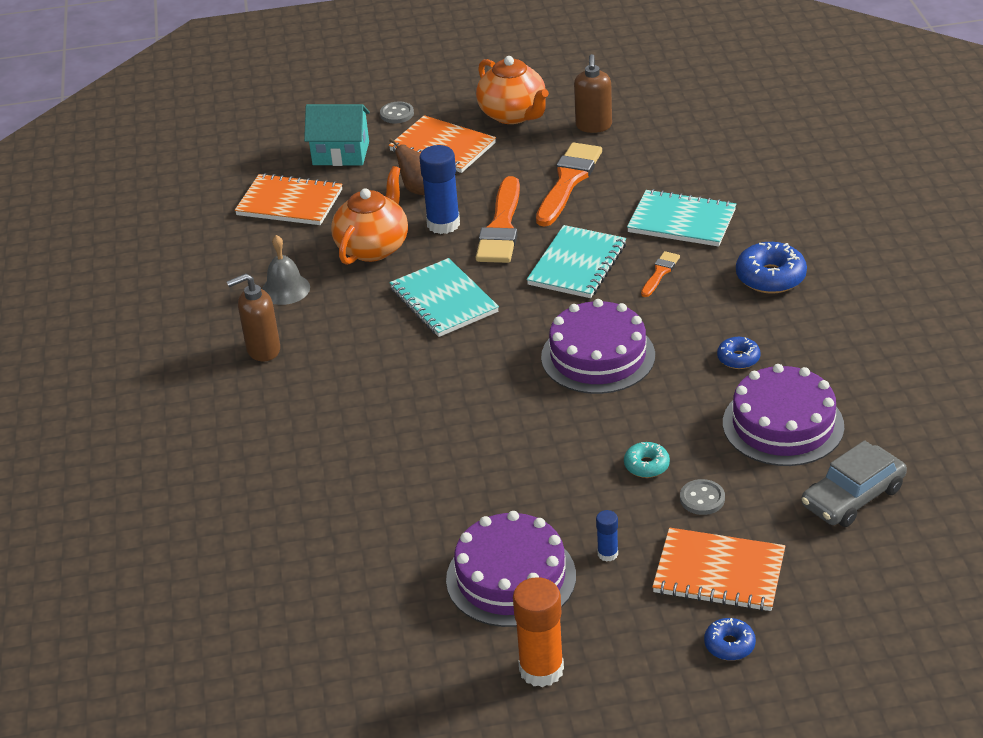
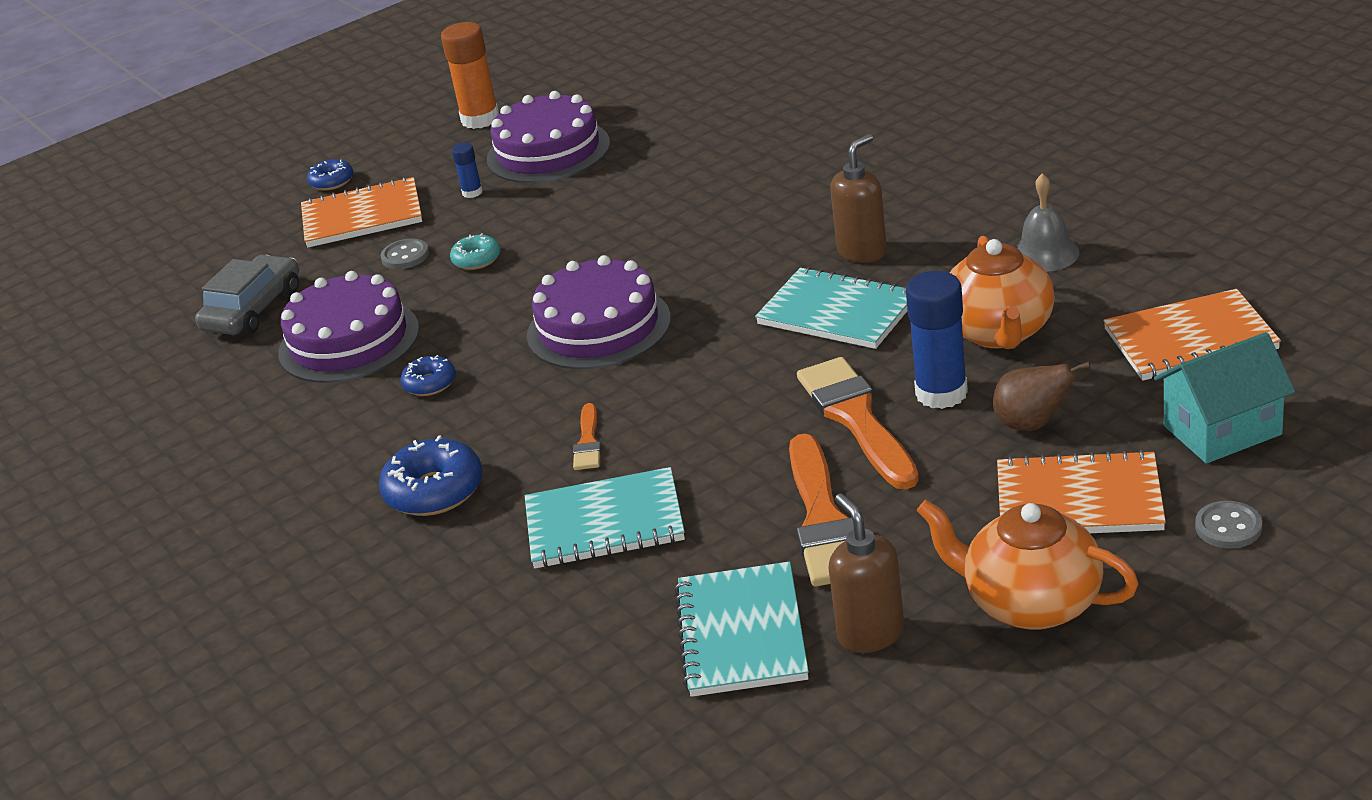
camera: 155 degrees right, 5 degrees down
(263, 350) = (986, 198): brown soap dispenser -> brown soap dispenser (862, 252)
(577, 264) = (707, 411): turquoise notebook -> turquoise notebook (742, 633)

